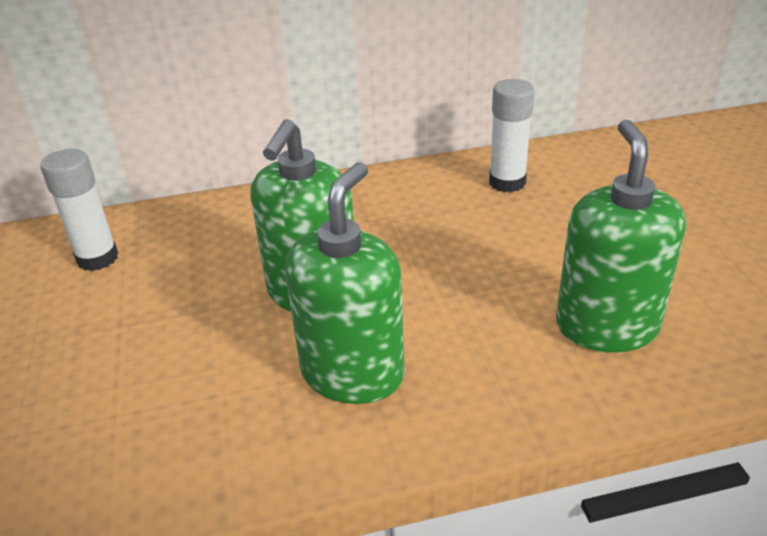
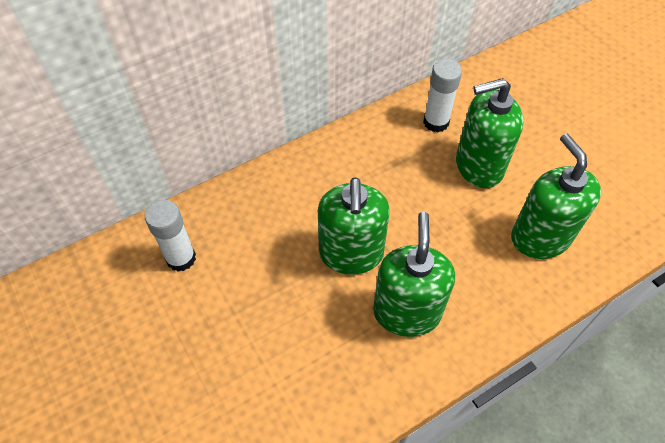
camera: 20 degrees left, 20 degrees up
(546, 233) = (478, 166): none -> green soap dispenser

